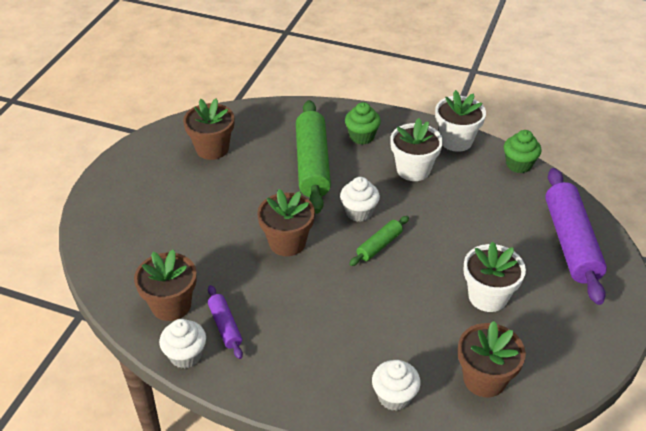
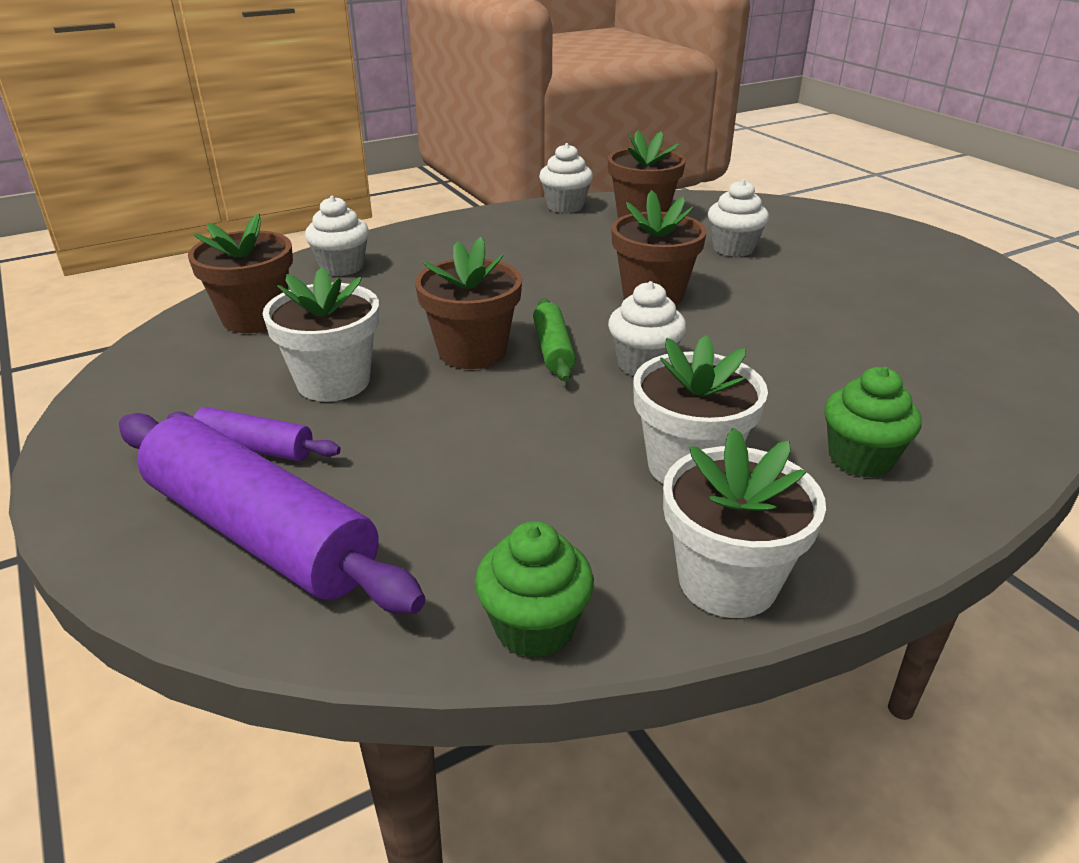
camera: 130 degrees right, 10 degrees down
(191, 241) = (733, 248): none -> white cupcake
(212, 149) = (940, 314): brown flower pot -> brown flower pot (472, 352)
(225, 326) = (573, 229): purple rolling pin -> purple rolling pin (255, 448)
(312, 164) = (815, 374): green rolling pin -> none

